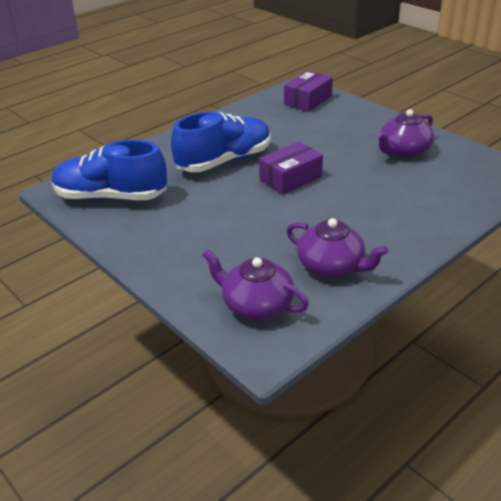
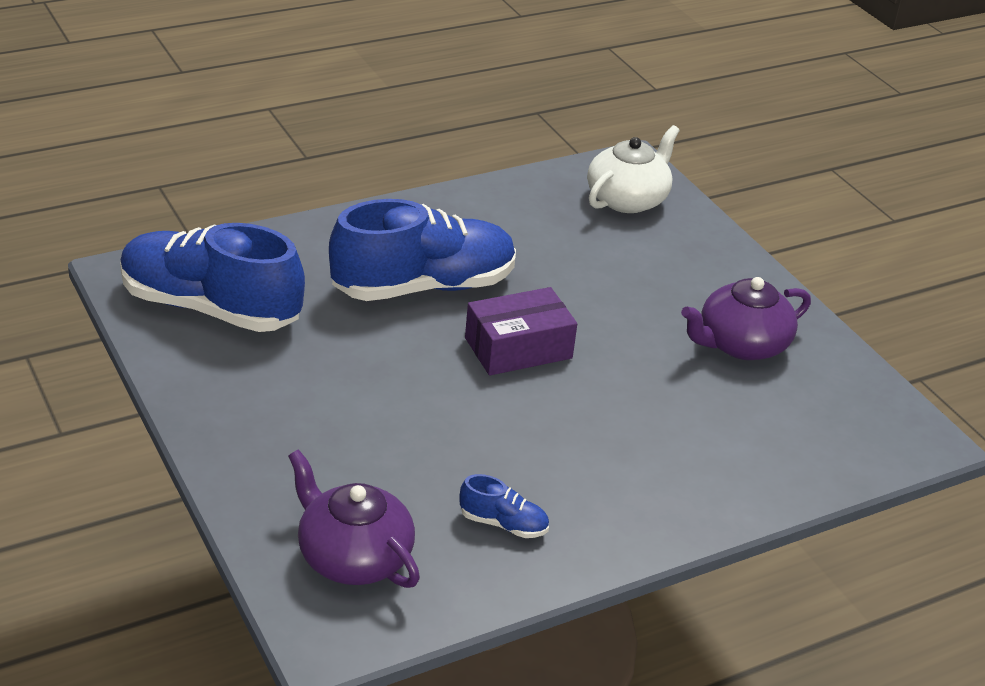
camera: 10 degrees right, 0 degrees up
(308, 100) = (627, 199): purple box -> white teapot
(331, 266) = (503, 524): purple teapot -> blue shoe

